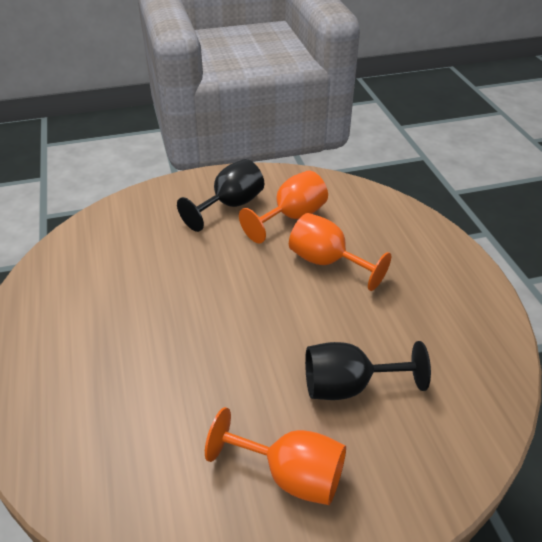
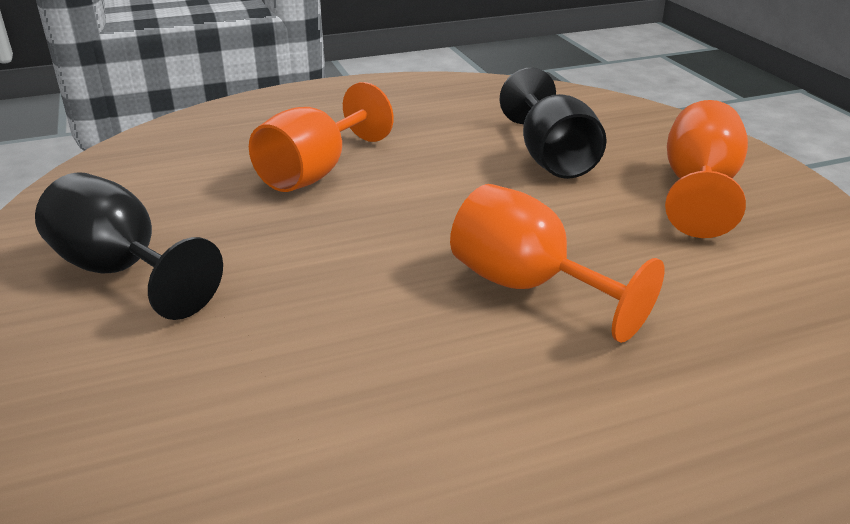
camera: 95 degrees left, 10 degrees down
(292, 217) = (187, 204): orange goblet -> orange goblet (528, 287)

